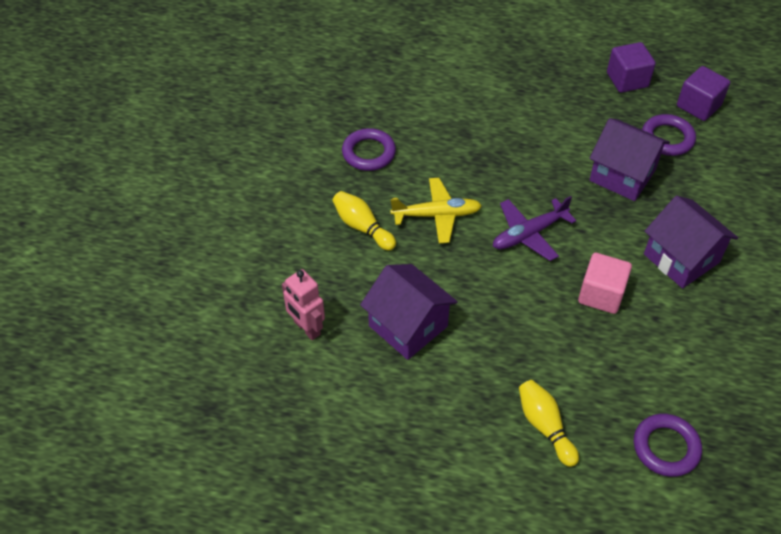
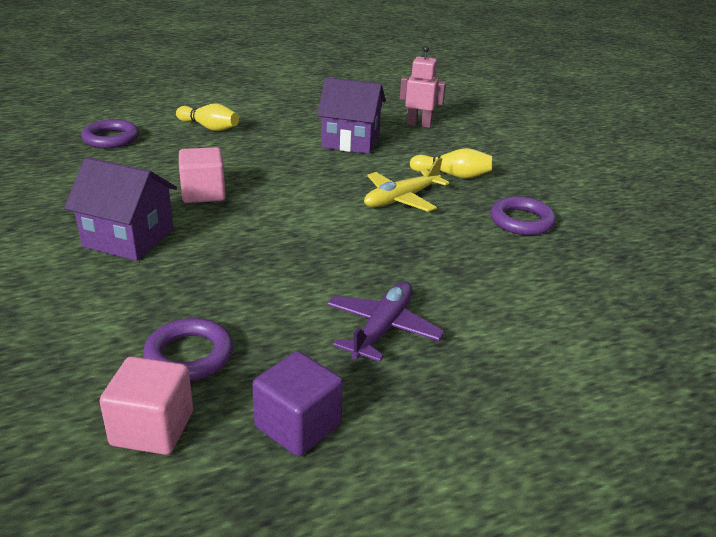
camera: 145 degrees right, 20 degrees down
(529, 234) = (302, 211): purple plane -> purple plane (382, 329)
(622, 175) = (233, 290): purple house -> none
(698, 106) = (152, 428): purple cube -> pink cube

